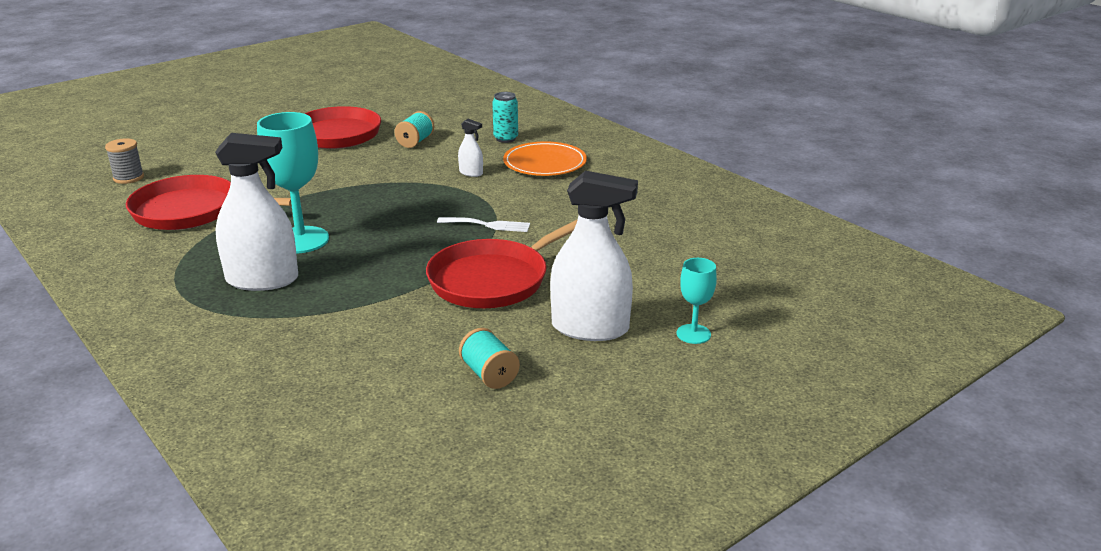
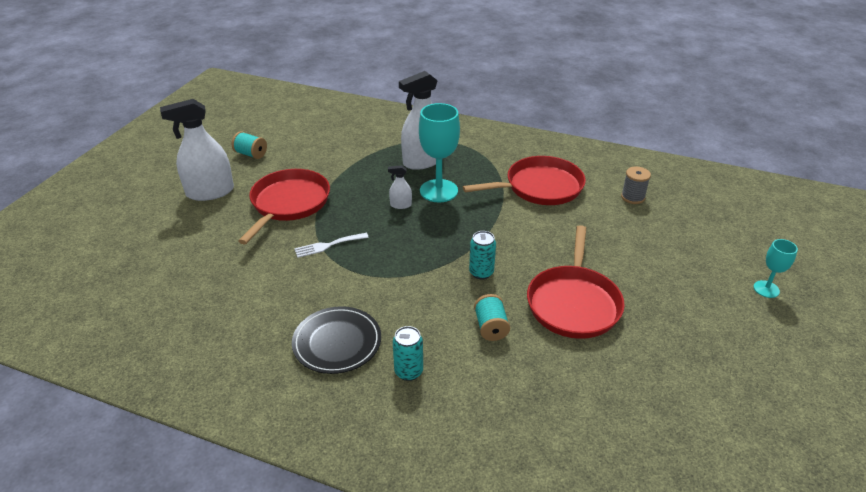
camera: 150 degrees right, 10 degrees up
(371, 169) = (481, 272): none -> turquoise can
(471, 173) = (393, 300): white spray bottle -> white spray bottle (400, 205)
(545, 163) = (337, 342): orange plate -> black plate
(693, 334) = (145, 207): turquoise goblet -> turquoise goblet (766, 289)

